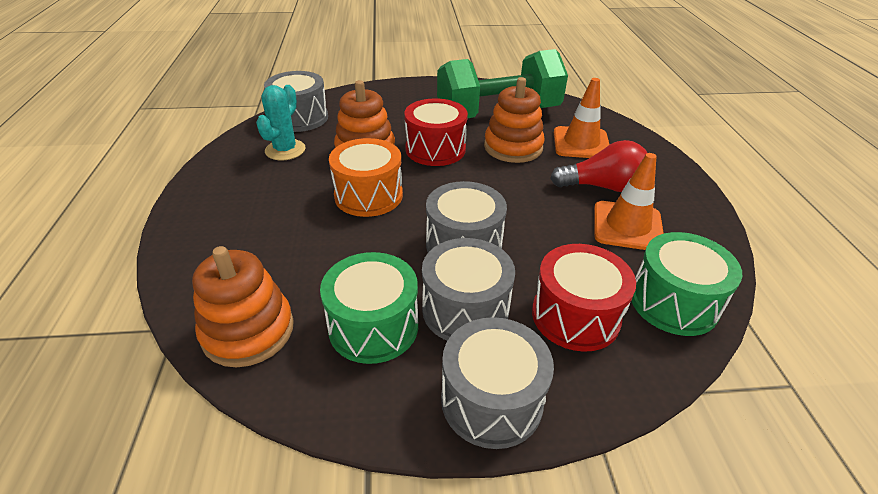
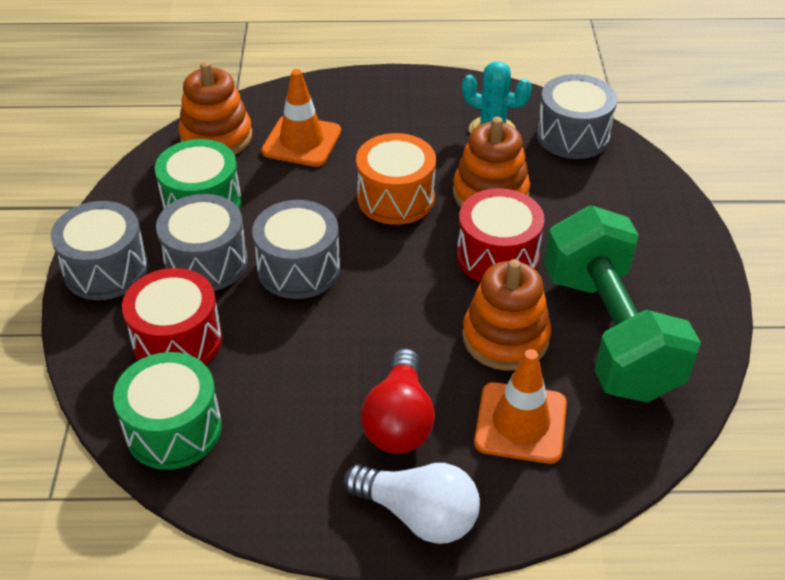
camera: 95 degrees right, 5 degrees up
(627, 226) = (309, 424): orange traffic cone -> orange traffic cone (301, 141)
(670, 177) = (419, 515): none -> white light bulb

